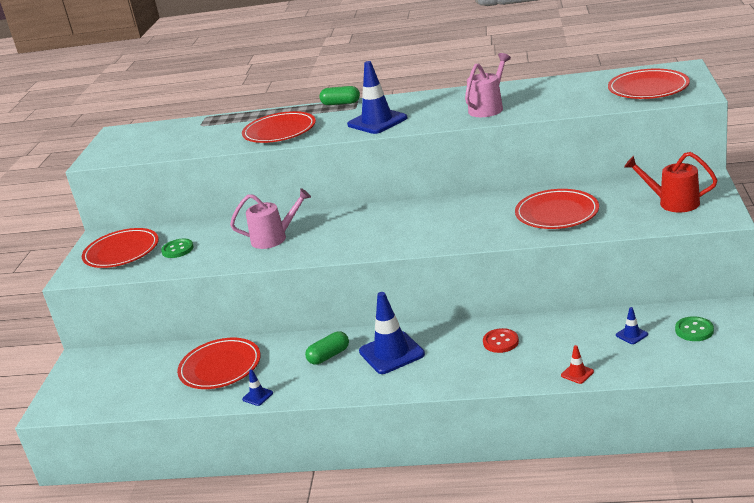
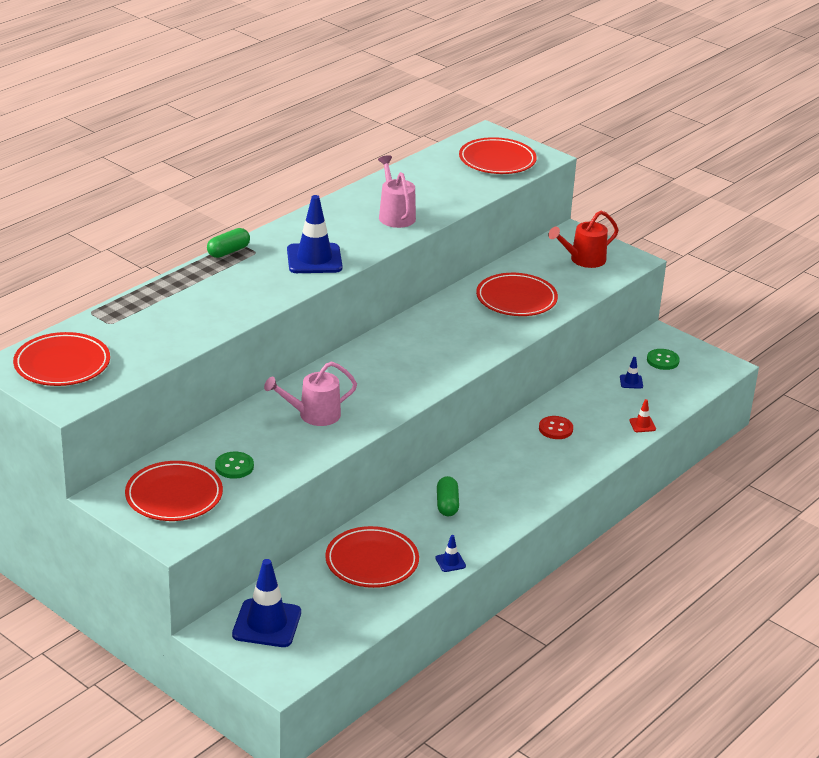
camera: 60 degrees left, 5 degrees up
(274, 238) = (313, 415): pink watering can -> pink watering can turned 135 degrees counterclockwise
(279, 131) = (229, 300): red plate -> red plate (62, 364)
(391, 353) = (492, 477): blue traffic cone -> blue traffic cone (267, 623)

